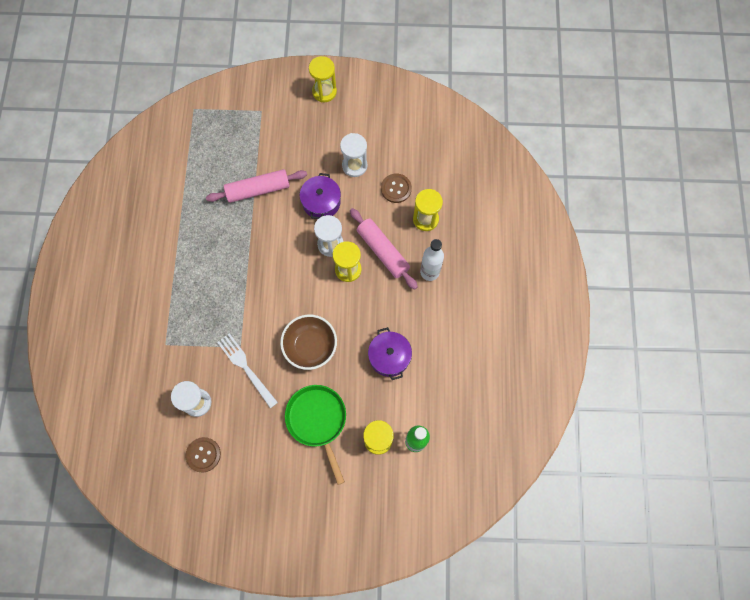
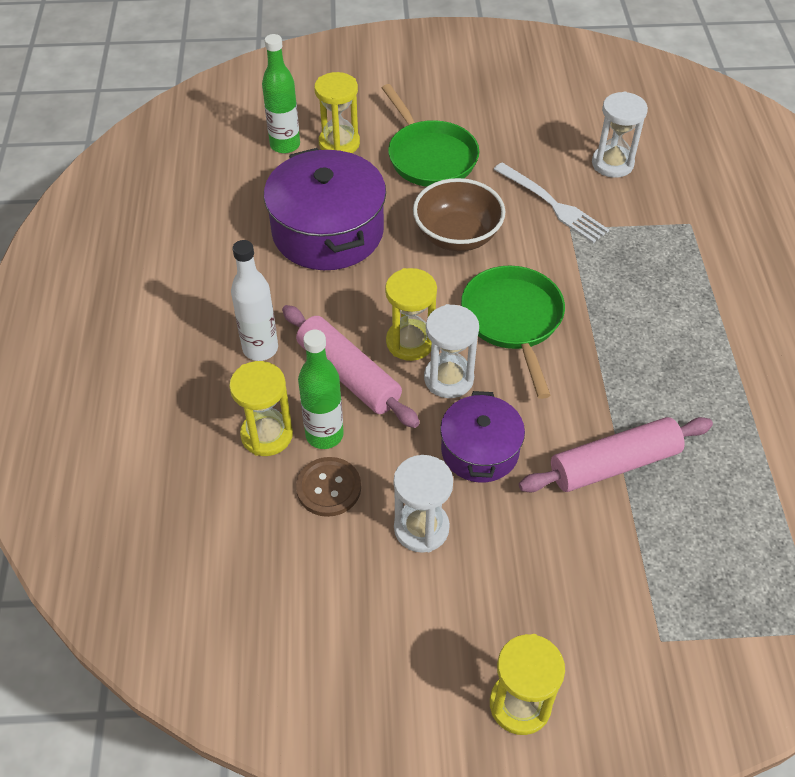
camera: 175 degrees right, 20 degrees down
(203, 454) = (583, 116): brown button -> none
(289, 279) = (513, 320): none -> green pan
(389, 357) = (328, 231): purple pot -> purple pot, size x1.69
(397, 217) = (324, 435): none -> green bottle

